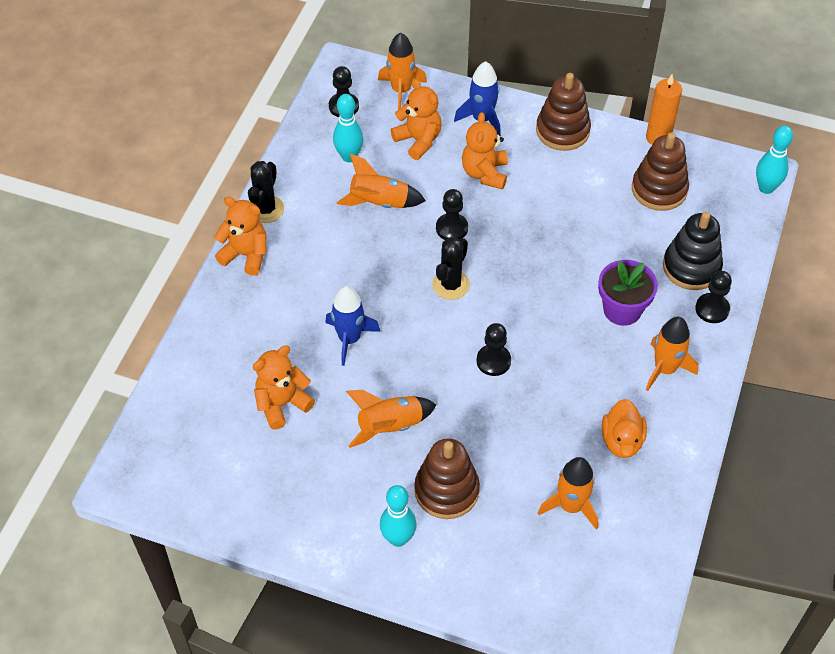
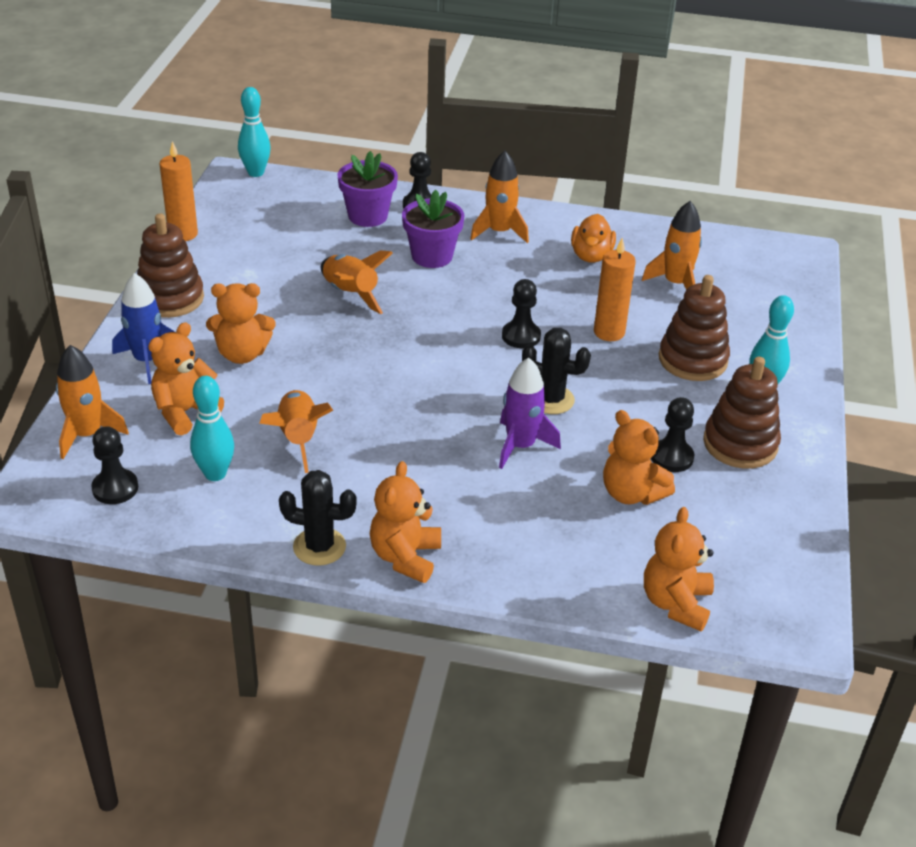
camera: 100 degrees left, 15 degrees down
(164, 407) = (676, 603): none -> orange teddy bear
(349, 339) = (520, 446): blue rocket -> purple rocket
(390, 426) = (630, 404): orange rocket -> orange rocket (350, 294)
(451, 285) = (422, 372): black cactus -> black cactus (551, 400)
(452, 228) = (334, 376): black pawn -> black pawn (671, 457)
(494, 431) = (609, 332): none -> orange candle
(622, 440) = (591, 256): orange duck -> orange duck turned 105 degrees clockwise
(659, 189) = (262, 234): brown stacking toy -> brown stacking toy (740, 444)
(691, 267) = (368, 216): black stacking toy -> purple flower pot

